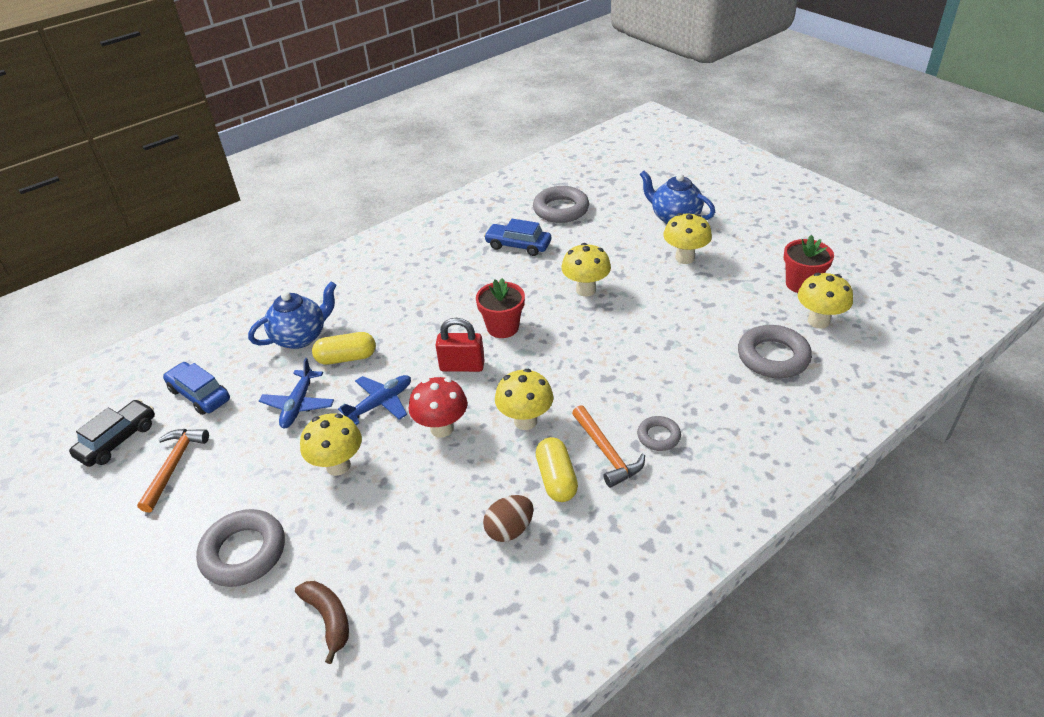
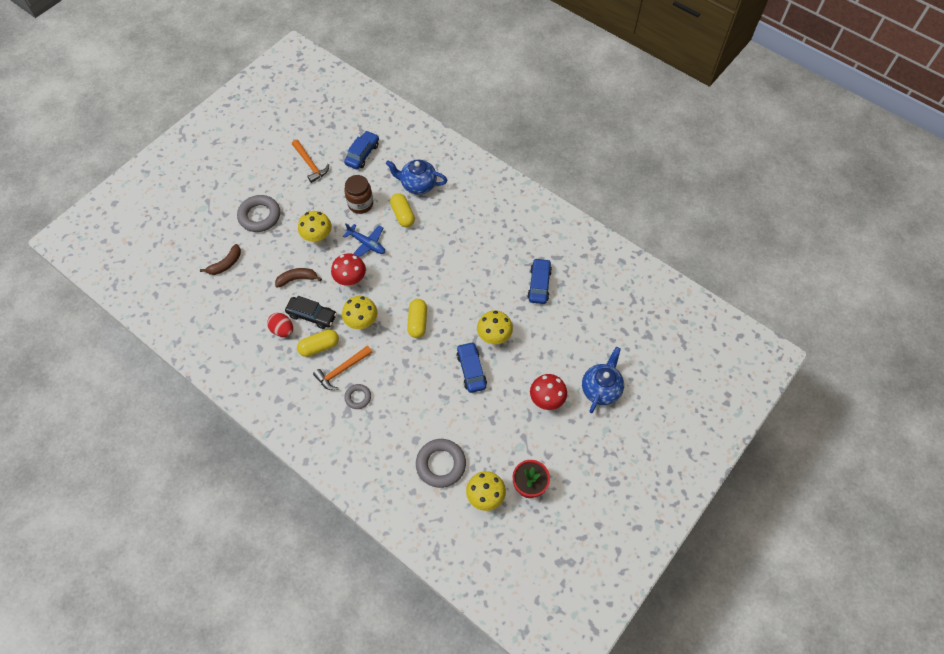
camera: 75 degrees right, 20 degrees up
(118, 440) = (325, 132): black car -> black car (312, 315)
(174, 466) = (310, 164): orange hammer -> orange hammer turned 60 degrees clockwise
(298, 405) = (360, 204): blue plane -> brown jar
(301, 337) = (418, 185): blue teapot -> blue teapot turned 150 degrees clockwise
(411, 501) = (297, 279): none -> brown banana
(462, 366) = (404, 278): red padlock -> none
(502, 327) = (445, 293): red flower pot -> none
(509, 529) = (282, 330): brown egg -> red egg
(542, 359) = (417, 322): none -> yellow capsule
(561, 209) = (594, 305): grey ring -> none
(631, 315) = (471, 370): none -> blue car
(685, 258) = (546, 400): yellow mushroom -> red mushroom

